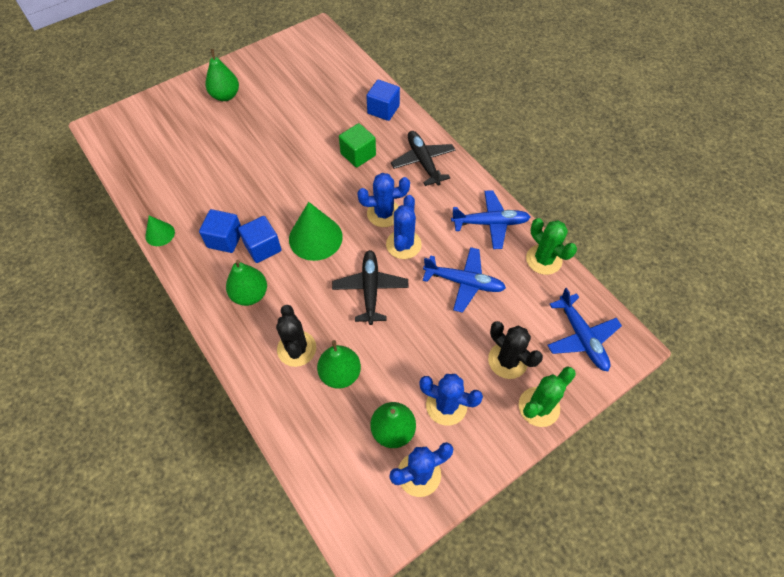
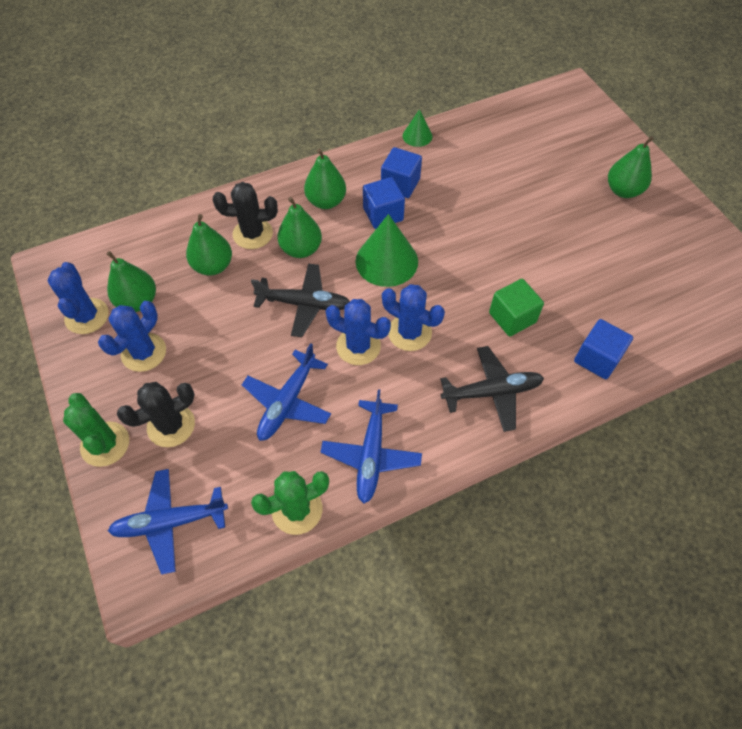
camera: 100 degrees right, 0 degrees up
(310, 304) = (301, 249): none -> green pear
(384, 213) = (409, 332): blue cactus -> blue cactus turned 60 degrees counterclockwise

